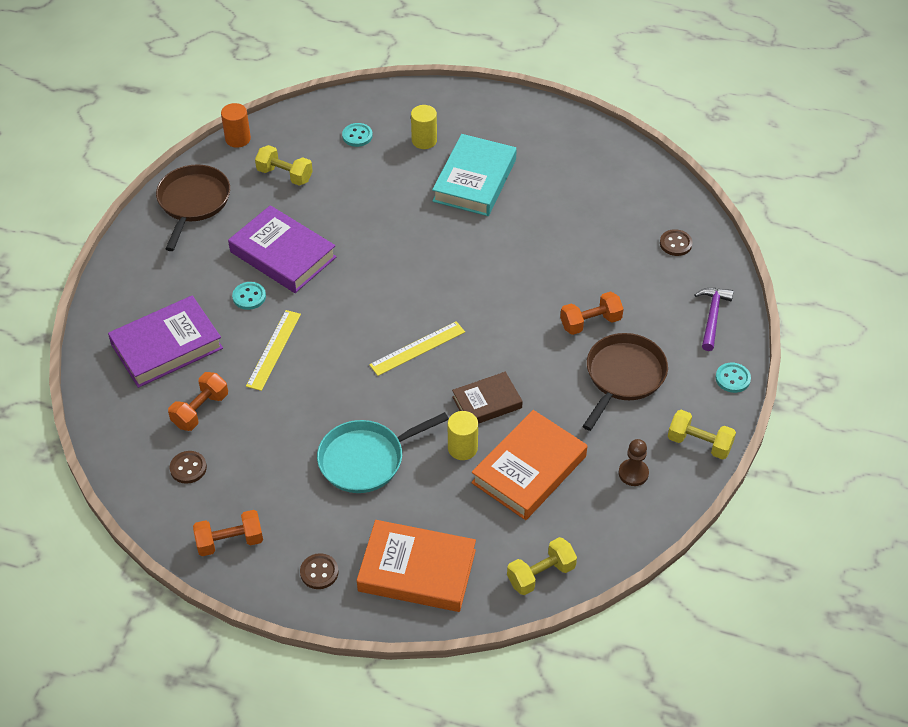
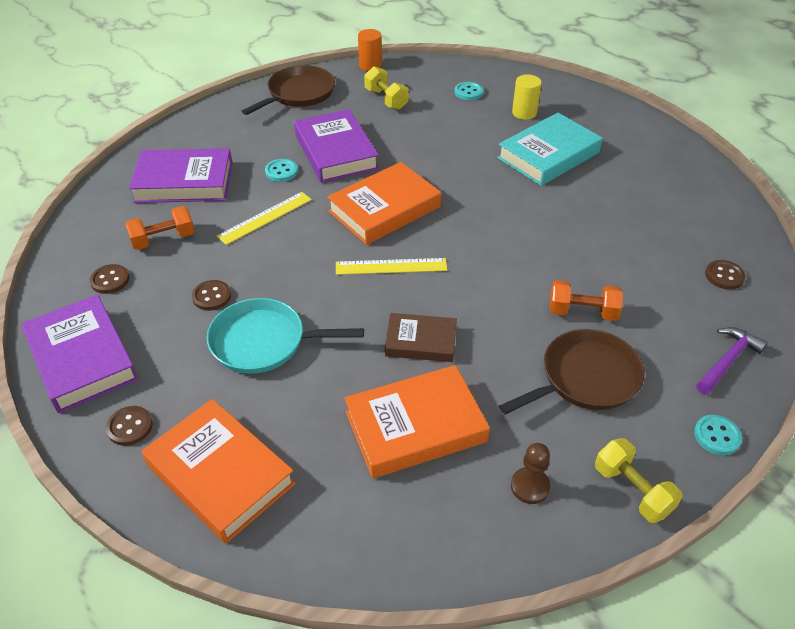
camera: 30 degrees right, 5 degrees down
(230, 541) = (82, 358): orange dumbbell -> purple book
(290, 442) = (211, 296): none -> brown button
(371, 296) = (384, 209): none -> orange book
(462, 448) = (363, 373): yellow cylinder -> none
(541, 574) = (344, 549): yellow dumbbell -> none

